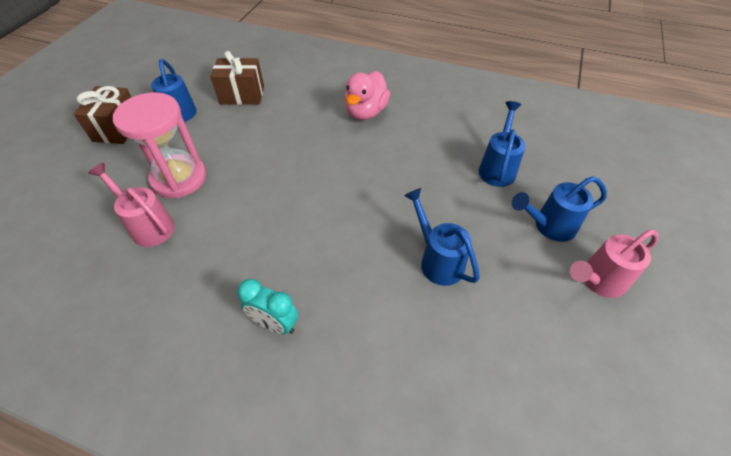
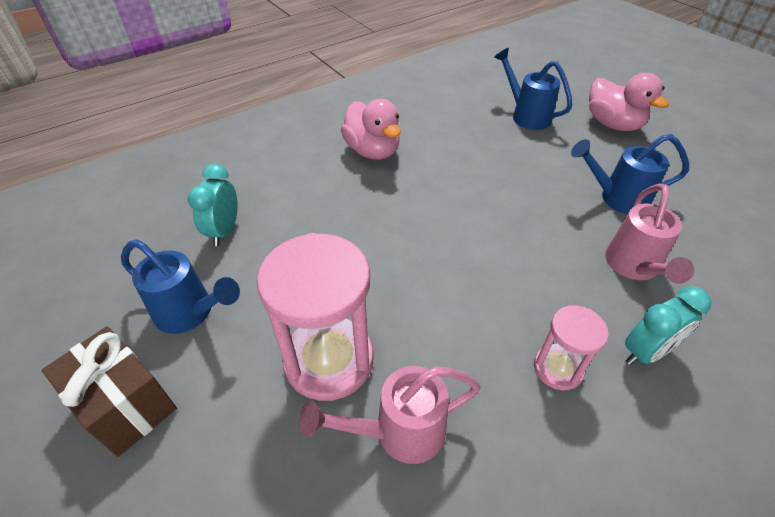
camera: 55 degrees left, 5 degrees down
(231, 279) = (558, 368): none -> pink hourglass
(242, 95) = (224, 231): brown gift -> turquoise clock
(549, 226) = (612, 124): blue watering can -> pink duck
(598, 281) = (682, 131): pink watering can -> pink watering can (634, 267)

